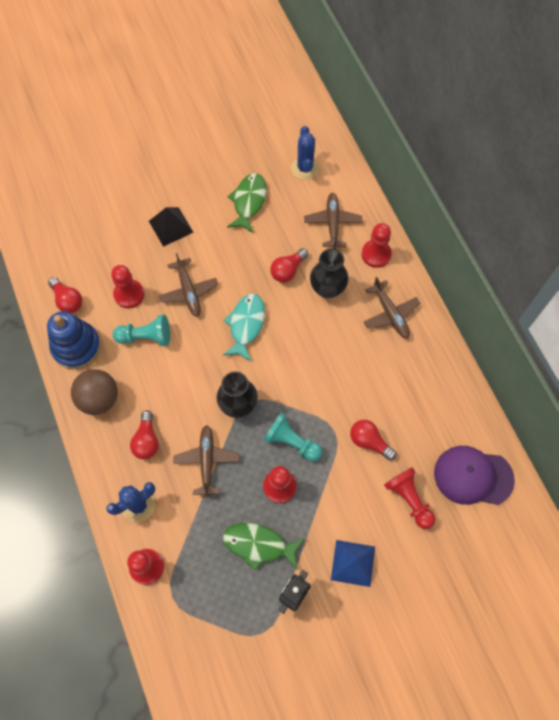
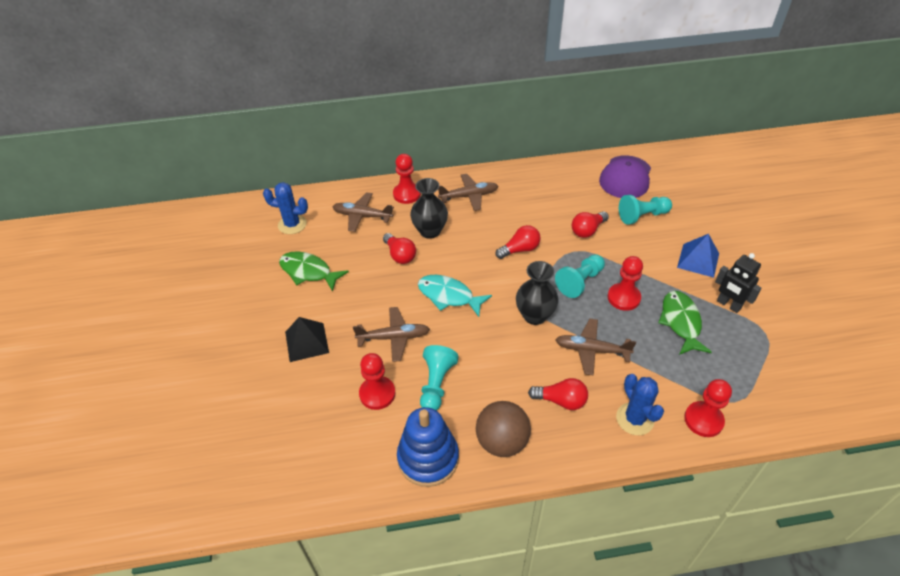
camera: 75 degrees left, 20 degrees down
(68, 300) = (362, 461): red light bulb -> red light bulb (520, 249)
(259, 545) = (681, 322): green fish -> green fish turned 150 degrees clockwise
(409, 499) = (642, 216): red pawn -> turquoise pawn

